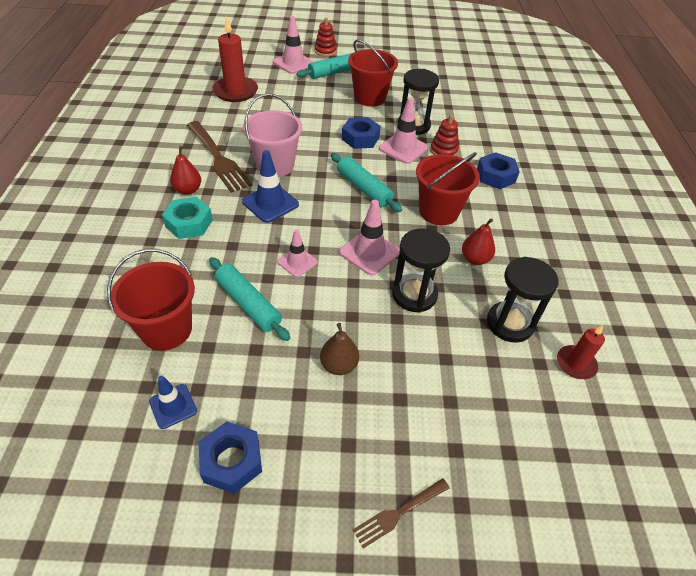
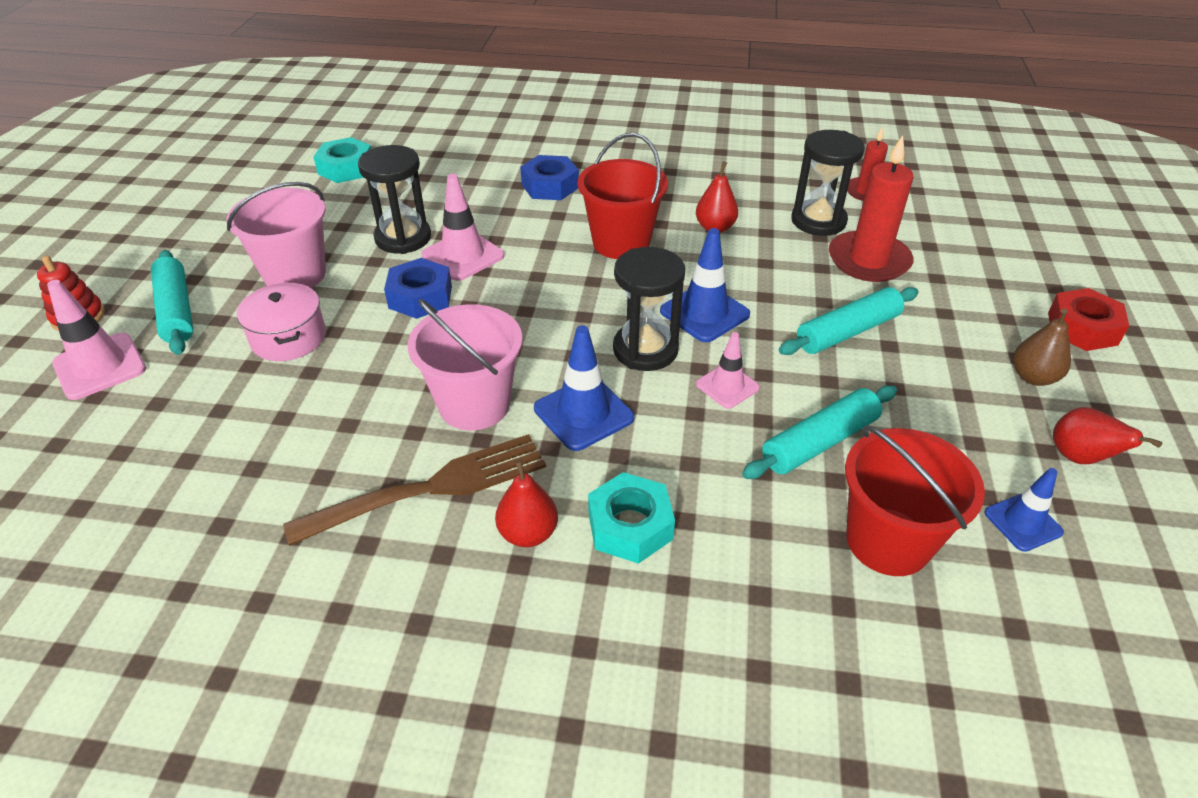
camera: 80 degrees left, 5 degrees down
(232, 461) = (1079, 458): blue nut -> red pear
(235, 91) = (173, 464): red candle -> red candle (868, 260)
(319, 104) = (288, 338): none -> pink pot
(339, 365) = (910, 357): brown pear -> brown pear (1033, 377)
(363, 188) = (559, 305): turquoise rolling pin -> turquoise rolling pin (847, 332)
(369, 252) = (704, 313): pink traffic cone -> blue traffic cone
(370, 98) = (295, 275): red bucket -> pink bucket
(399, 512) = (1082, 328): brown fork -> red nut
(414, 295) = (782, 283): black hourglass -> black hourglass (645, 350)
(443, 151) = (480, 219): red stacking toy -> none
(478, 97) = (346, 168): none -> turquoise nut

